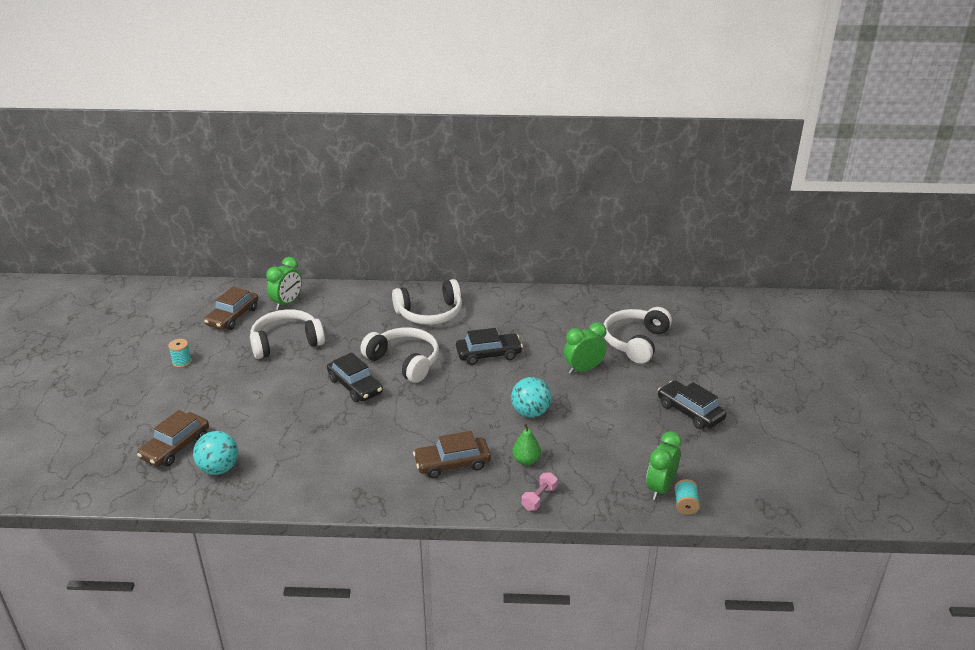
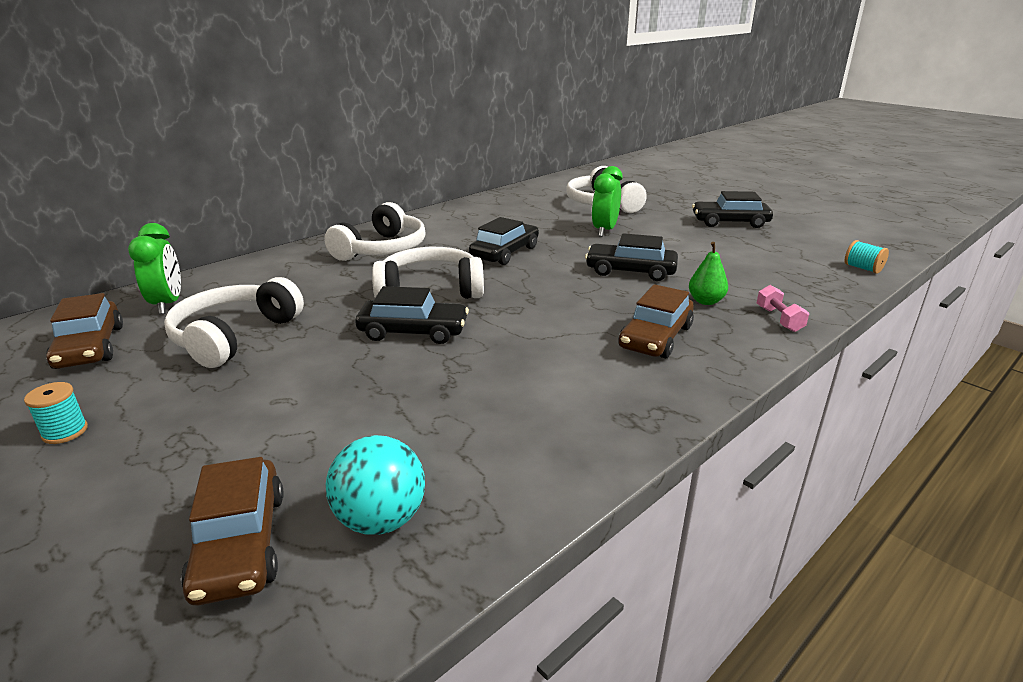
camera: 45 degrees left, 5 degrees down
(530, 412) = (630, 271): turquoise ball -> black car
(660, 488) = (826, 268): green clock -> none

